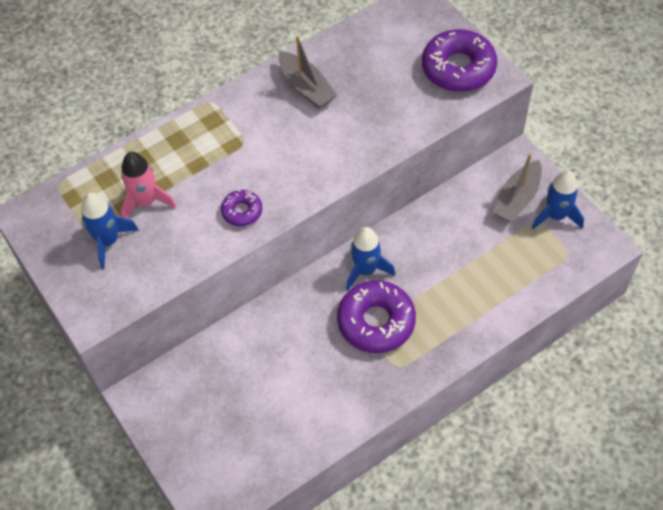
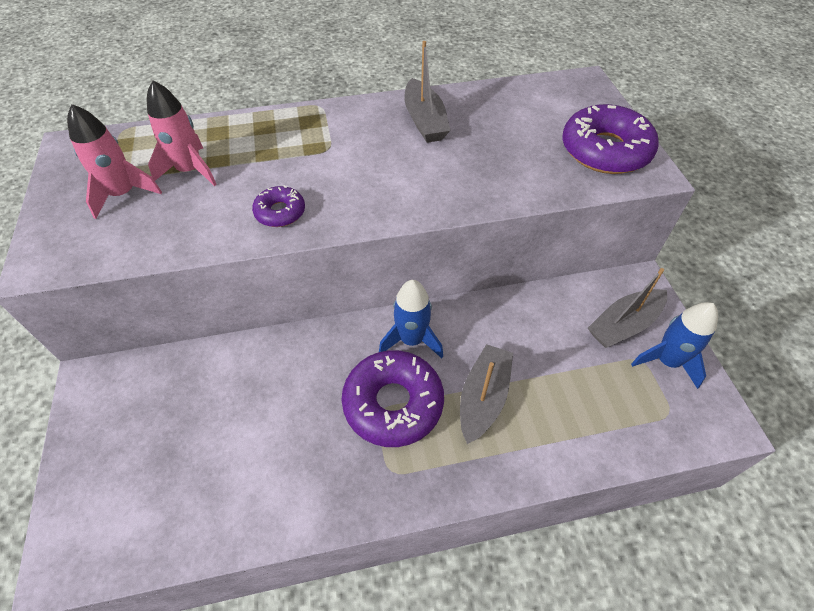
camera: 20 degrees right, 5 degrees down
(108, 241) = (123, 194): blue rocket -> pink rocket
(438, 292) = (483, 398): none -> grey boat

